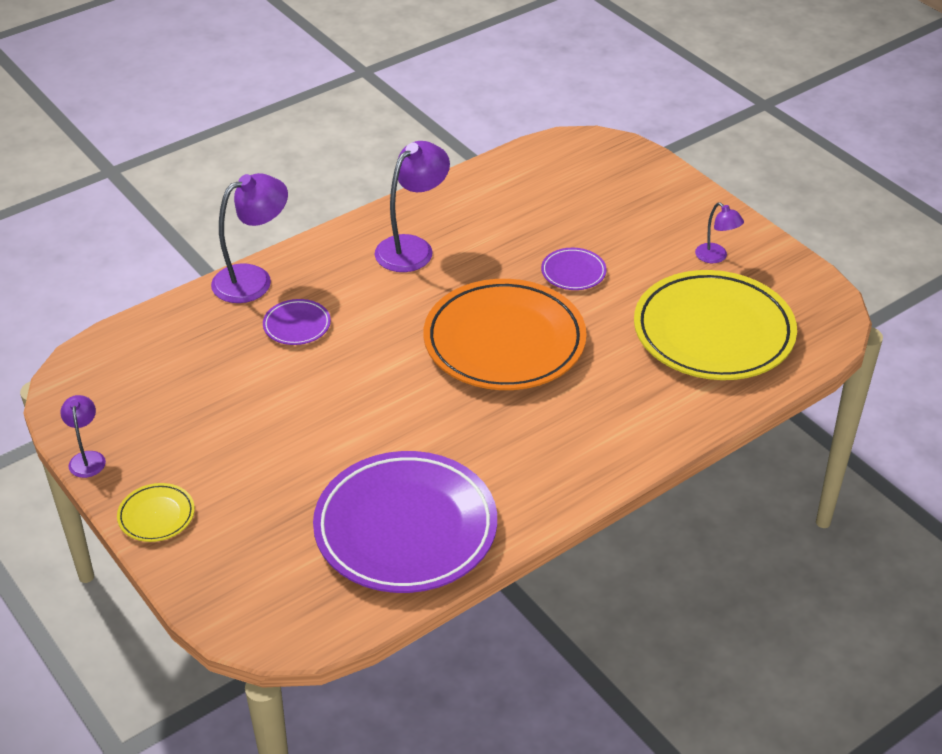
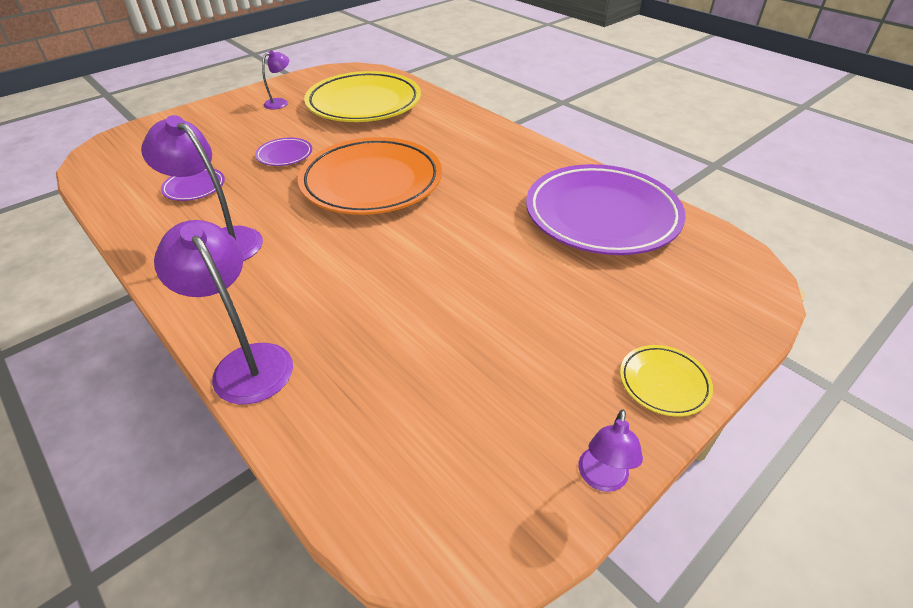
camera: 95 degrees left, 0 degrees up
(87, 458) = (602, 479): purple lamp -> purple lamp turned 60 degrees counterclockwise
(297, 325) = (340, 311): purple plate -> purple plate (194, 187)

